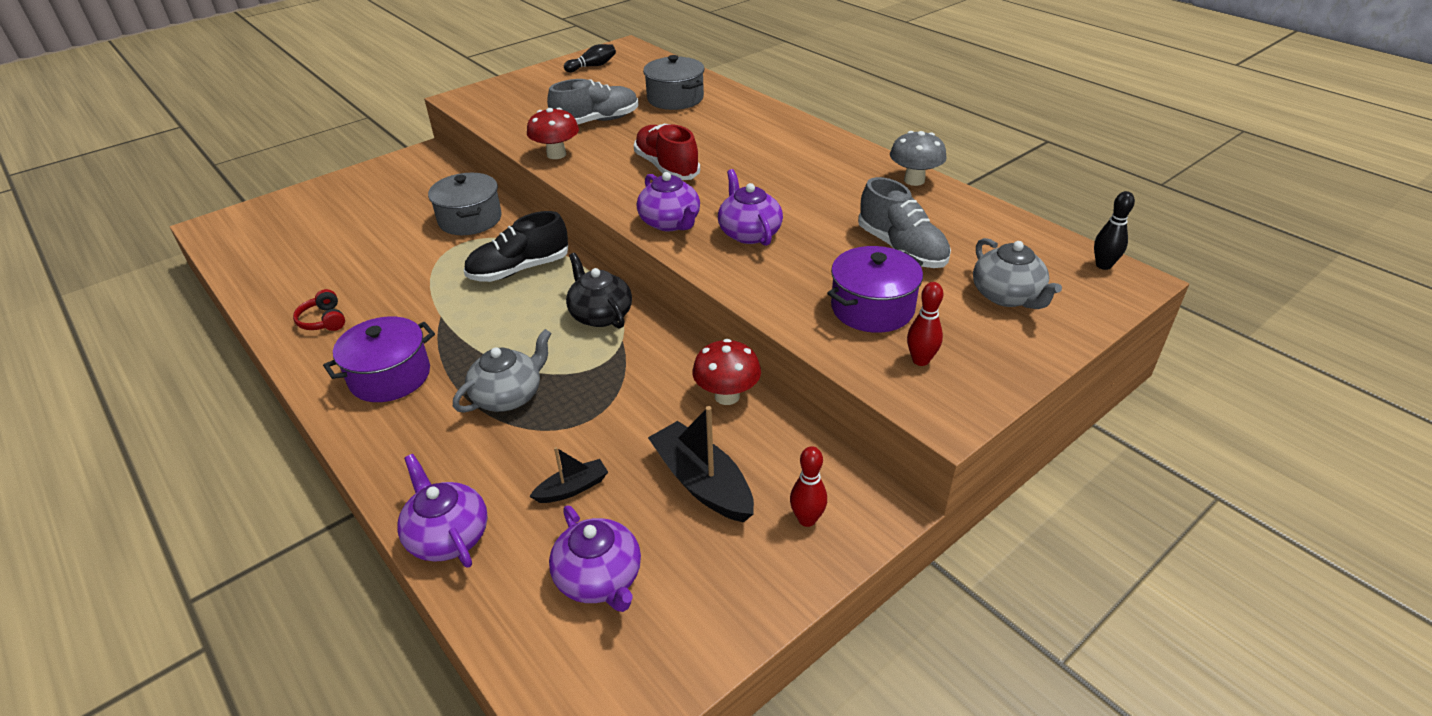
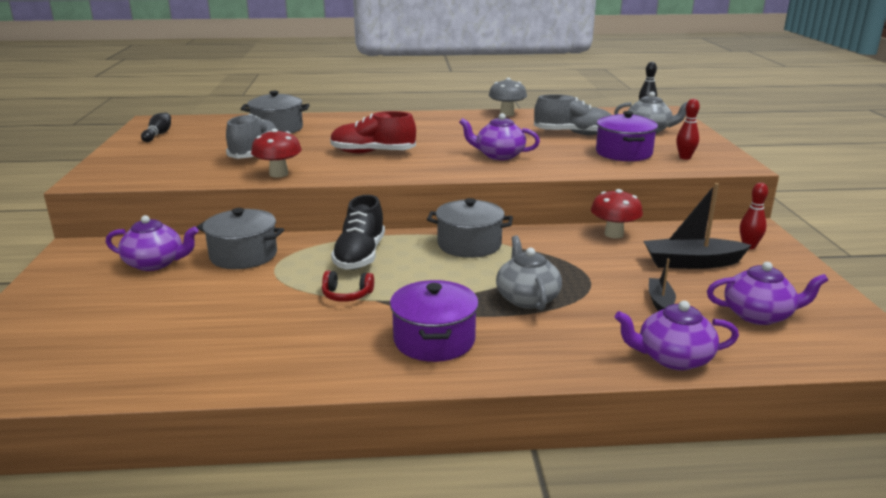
camera: 55 degrees left, 15 degrees down
(324, 320) = (291, 354): red headphones -> red headphones (346, 295)
(600, 315) = (469, 244): black teapot -> grey pot
(670, 223) = (449, 168): purple teapot -> purple teapot (155, 263)

